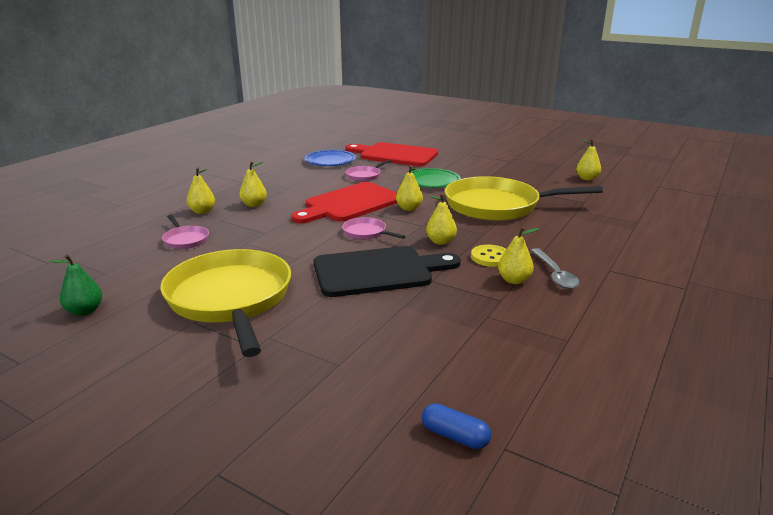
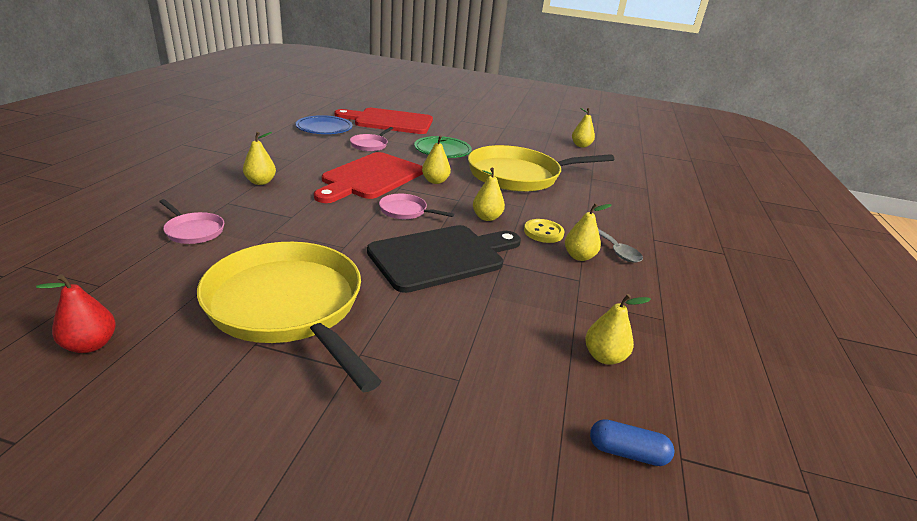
camera: 20 degrees left, 5 degrees up
(85, 311) = (90, 345): green pear -> red pear
(202, 211) = (199, 193): yellow pear -> yellow pear (604, 357)

